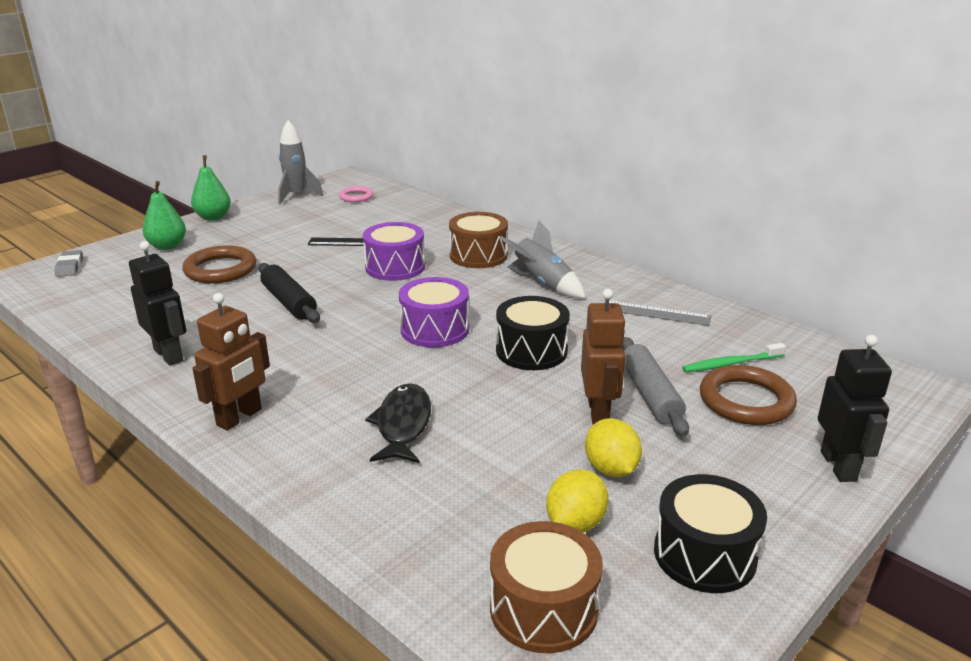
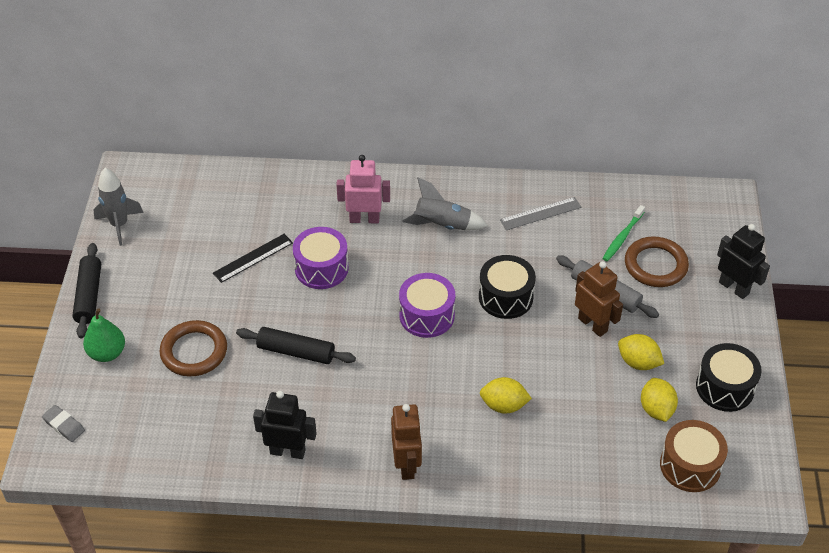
camera: 40 degrees left, 20 degrees up
(213, 217) = (89, 296): green pear -> black rolling pin
(356, 197) = (175, 197): pink ring -> none
(403, 425) = (504, 405): black fish -> yellow lemon
(478, 255) = (364, 219): brown drum -> pink robot

